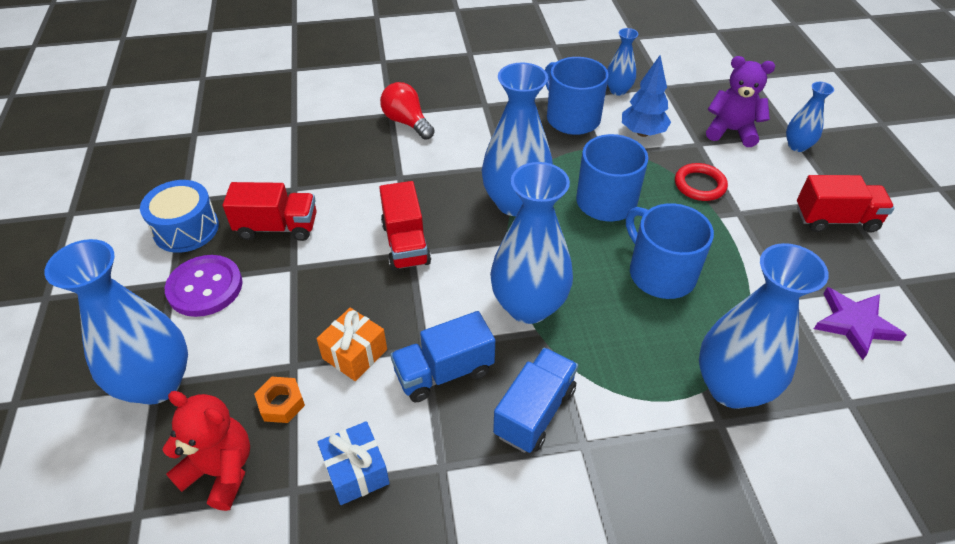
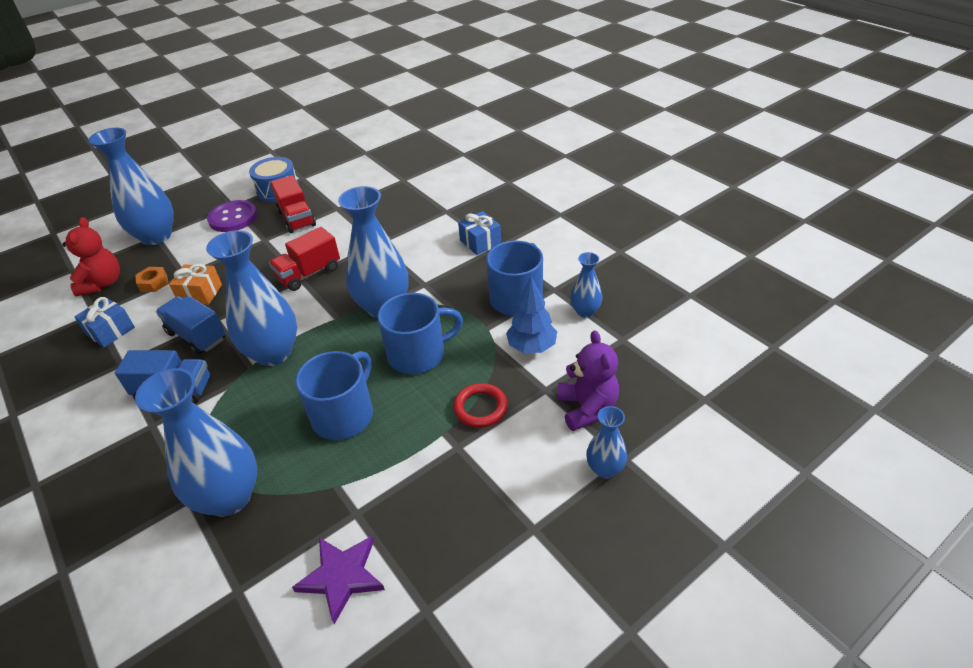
camera: 65 degrees right, 5 degrees down
(407, 122) = (442, 222): red light bulb -> none
(467, 110) = (480, 242): none -> blue gift
(835, 219) = (496, 530): red truck -> none

